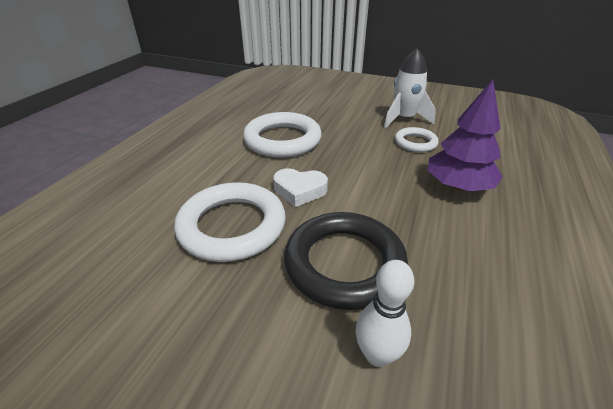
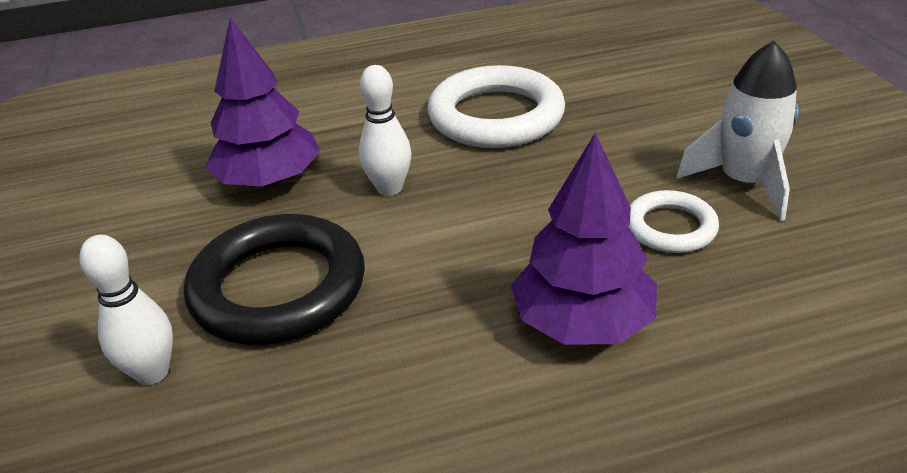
camera: 55 degrees right, 0 degrees up
(232, 226) = (269, 180): white ring -> purple tree
(299, 191) = (389, 188): white heart -> white bowling pin

